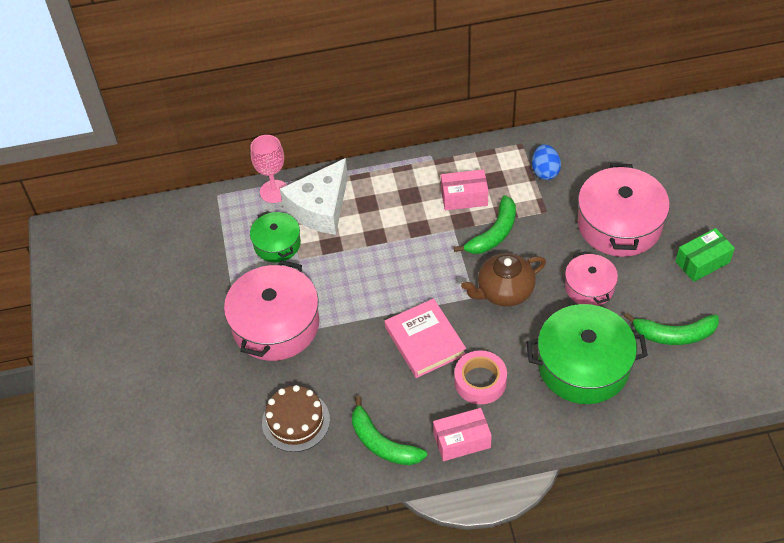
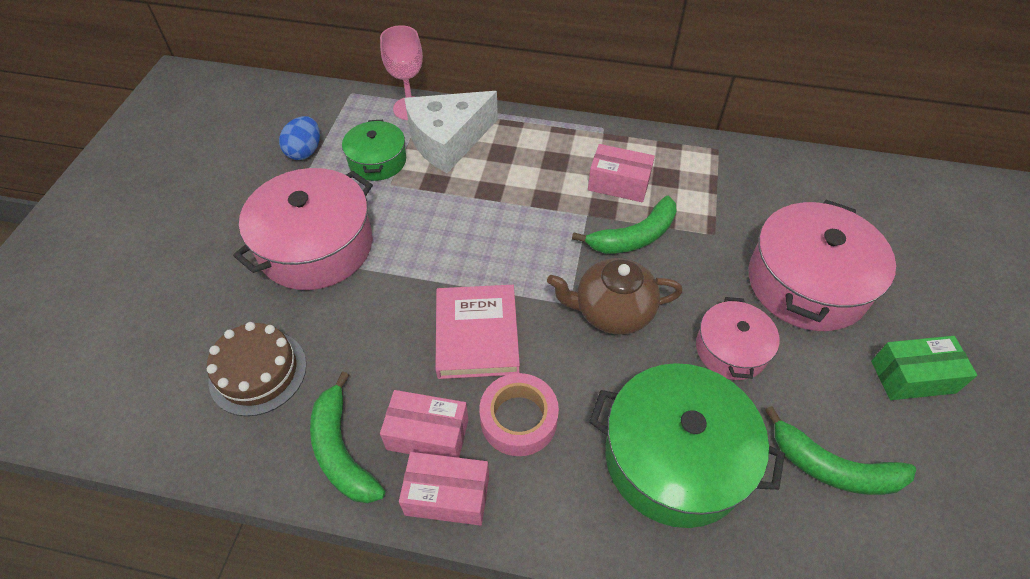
camera: 20 degrees right, 0 degrees up
(429, 412) = (427, 434): none -> pink box
(545, 171) = (733, 188): blue egg -> blue egg (305, 151)

